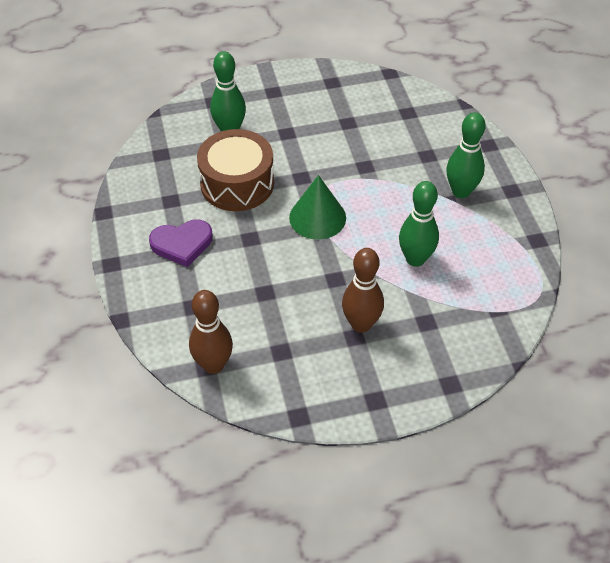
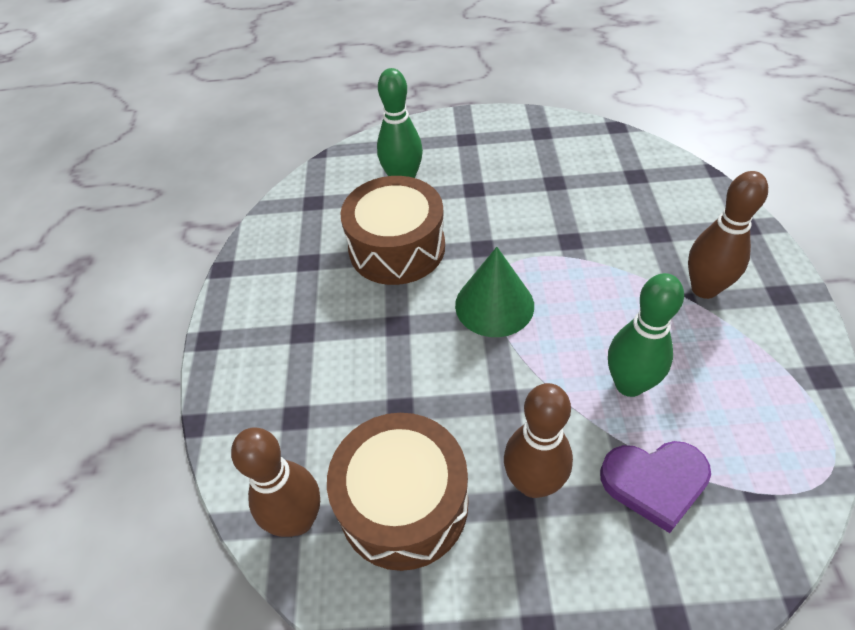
camera: 15 degrees right, 0 degrees up
(182, 244) = (305, 322): purple heart -> purple heart (654, 483)
(280, 346) = (403, 503): none -> brown drum
(461, 191) = (704, 288): green bowling pin -> brown bowling pin

